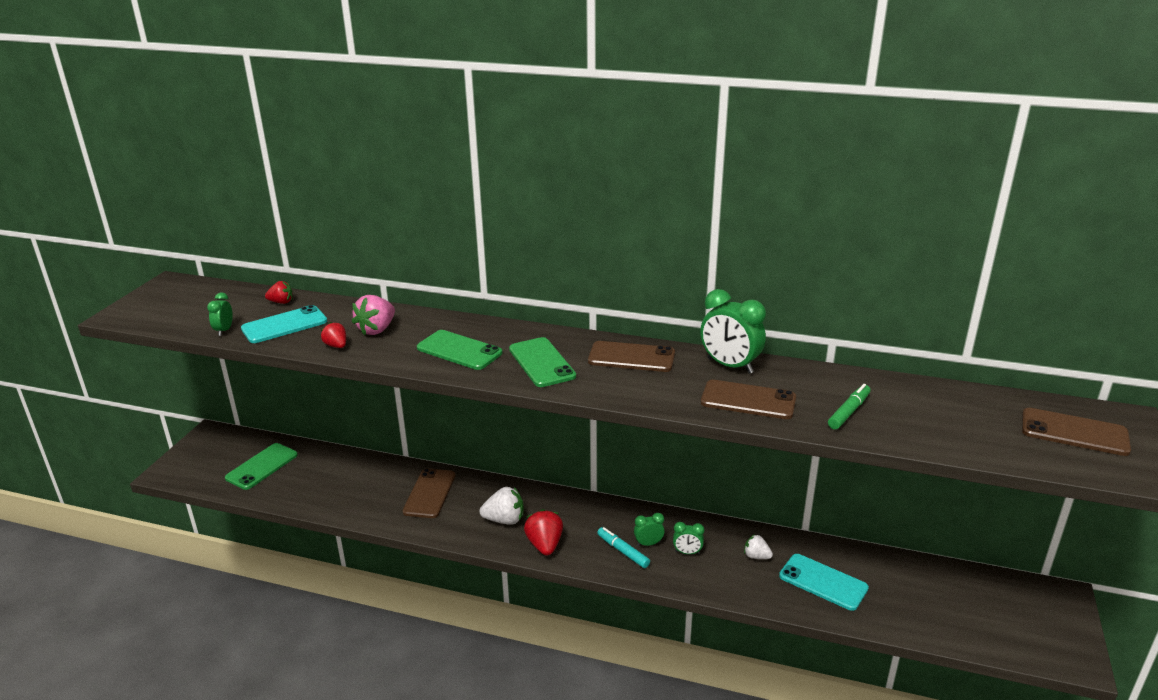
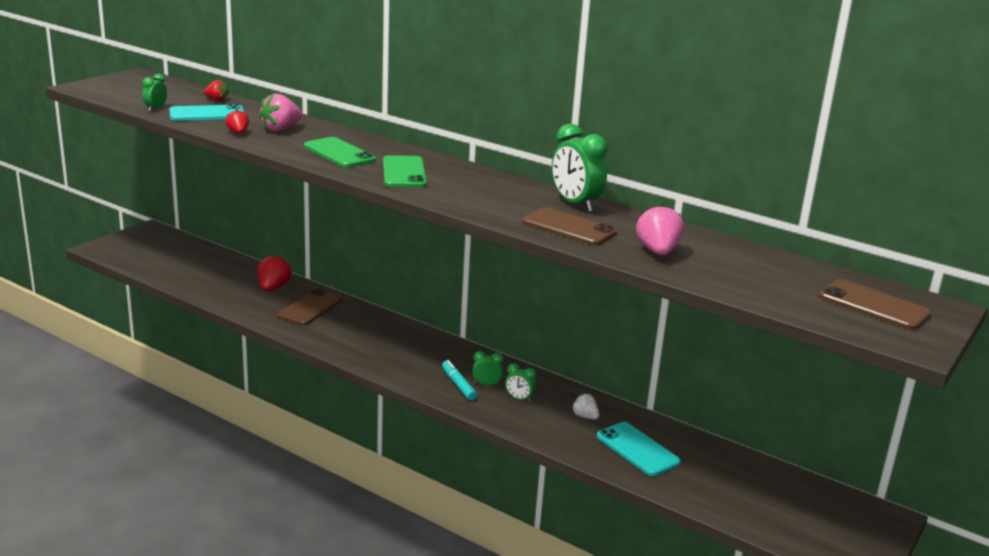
camera: 15 degrees right, 5 degrees down
(262, 466) = (179, 260): green phone -> none
(504, 520) = (365, 340): white strawberry -> none
(544, 545) = (389, 364): red strawberry -> red strawberry (273, 288)
(631, 357) = (488, 183): brown phone -> none
(848, 412) = (657, 251): green marker -> pink strawberry

